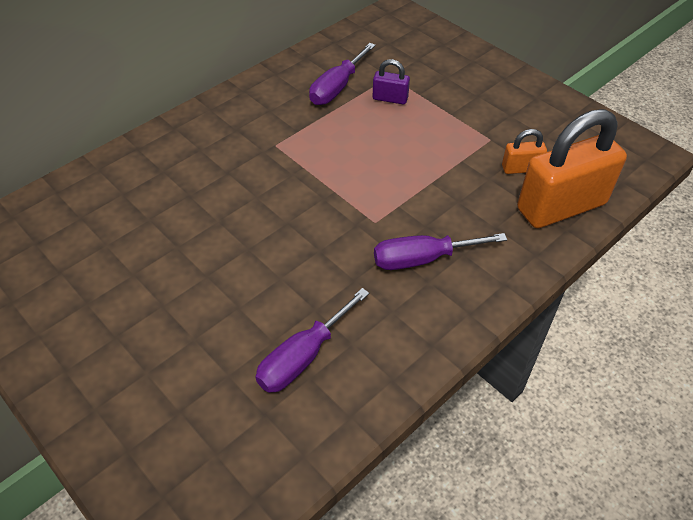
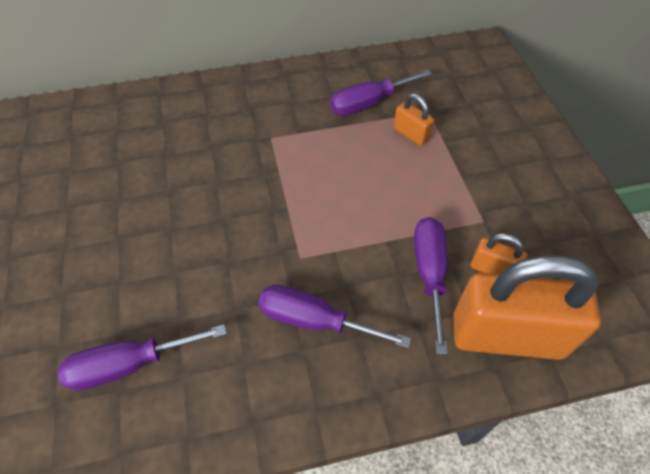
camera: 30 degrees right, 5 degrees up
(390, 98) = (411, 134): purple padlock -> orange padlock
(480, 190) = (429, 274): none -> purple screwdriver

